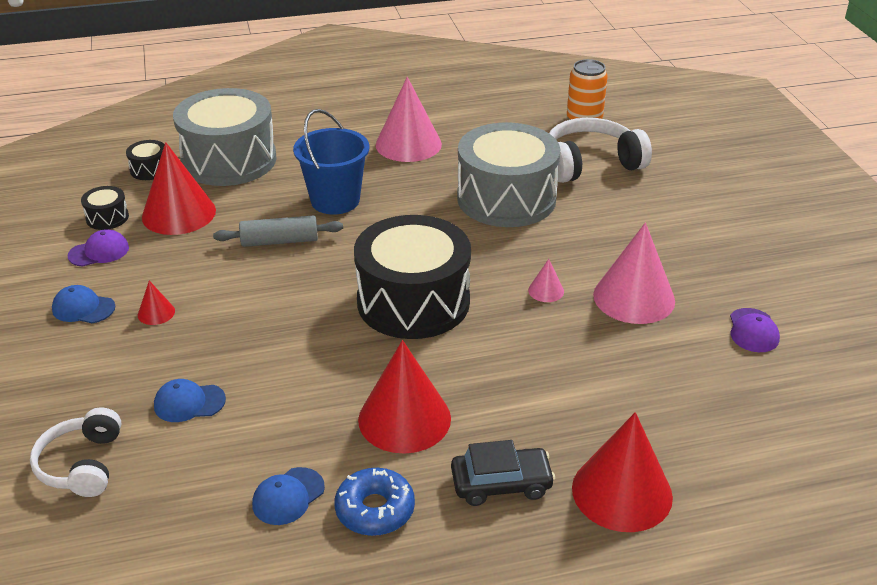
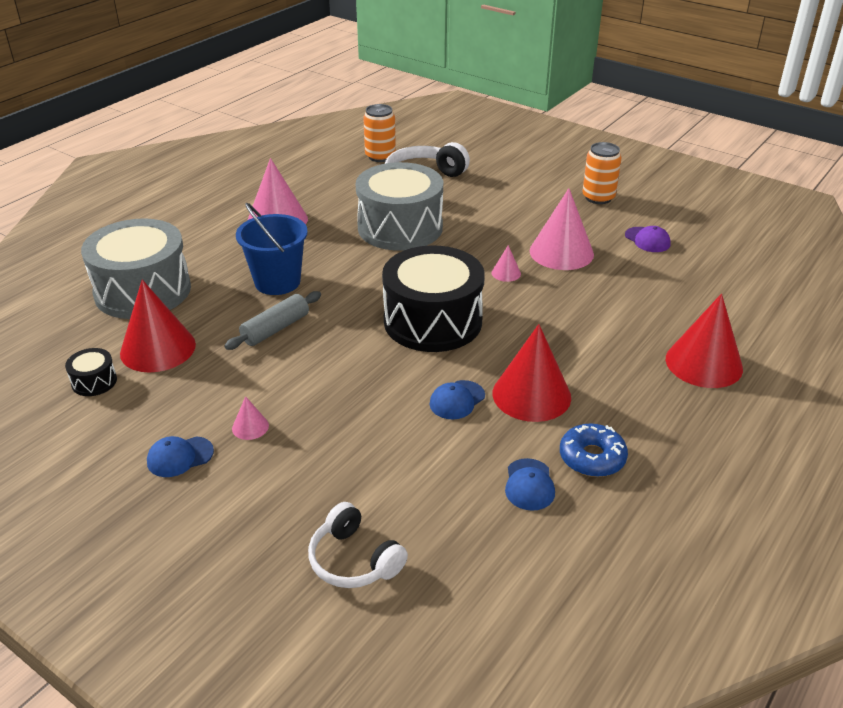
camera: 40 degrees left, 0 degrees up
(99, 252) = (127, 410): purple cap -> none
(150, 169) = (77, 328): black drum -> none
(156, 313) = (250, 427): red cone -> pink cone
(189, 403) = (372, 471): blue cap -> blue cap (457, 400)
(501, 483) = (638, 397): black car -> none
(762, 259) = (598, 197): none -> orange can

